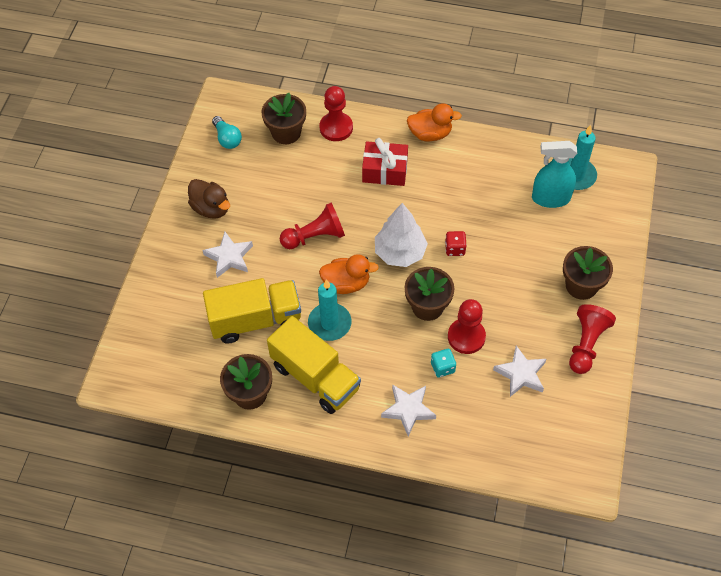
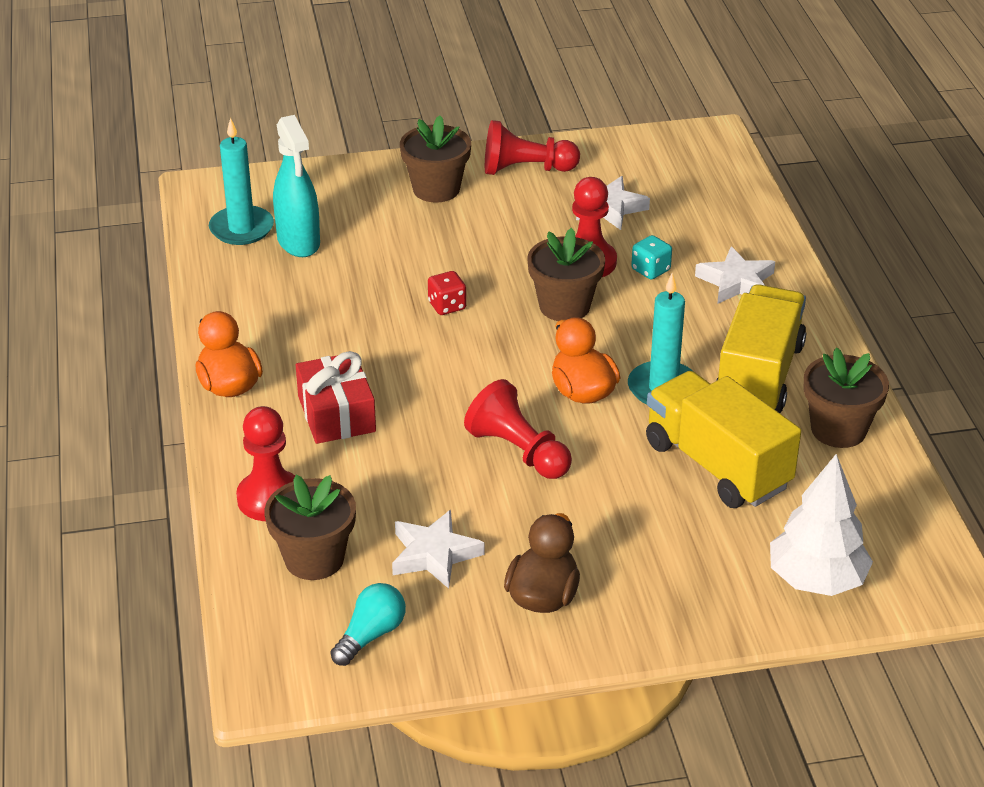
camera: 115 degrees left, 20 degrees down
(229, 257) = (626, 536): white star -> white star (434, 554)
(400, 253) = (489, 355): white tree -> white tree (816, 580)

